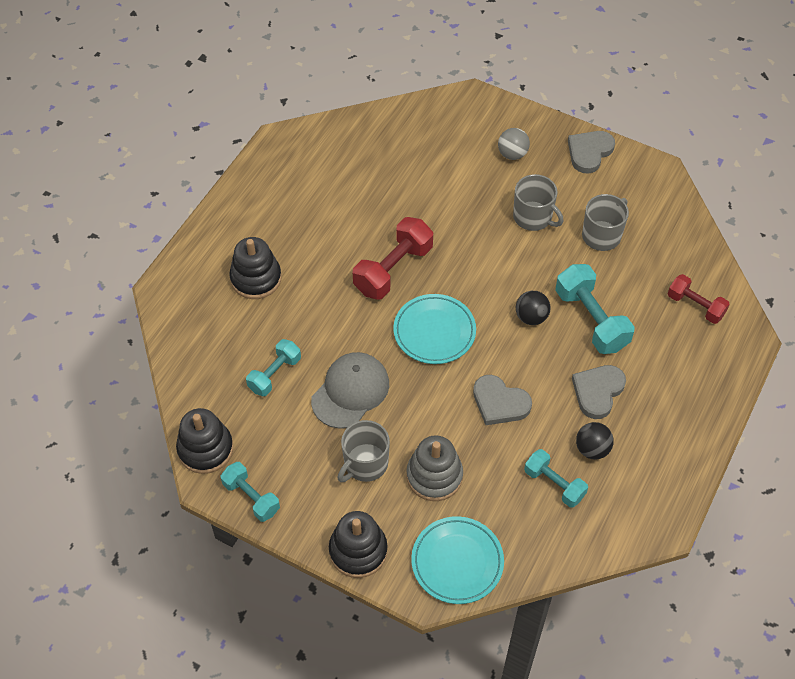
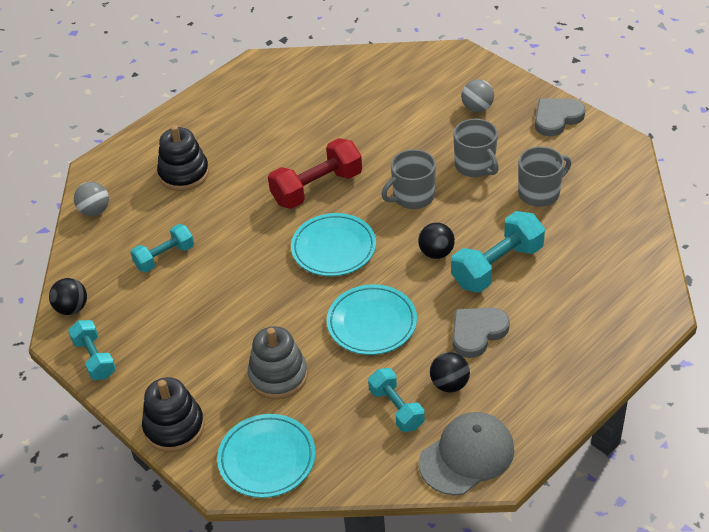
camera: 20 degrees right, 10 degrees down
(182, 337) = (95, 211): none -> grey ball
(205, 449) = (72, 308): black stacking toy -> black ball
(350, 391) = (229, 285): grey cap -> grey cap (467, 456)
(365, 464) = (215, 351): grey mug -> grey mug (412, 196)
(499, 403) = (372, 323): grey heart -> turquoise plate
(591, 320) = (497, 266): turquoise dumbbell -> turquoise dumbbell turned 60 degrees clockwise
(695, 306) = (614, 273): red dumbbell -> none

